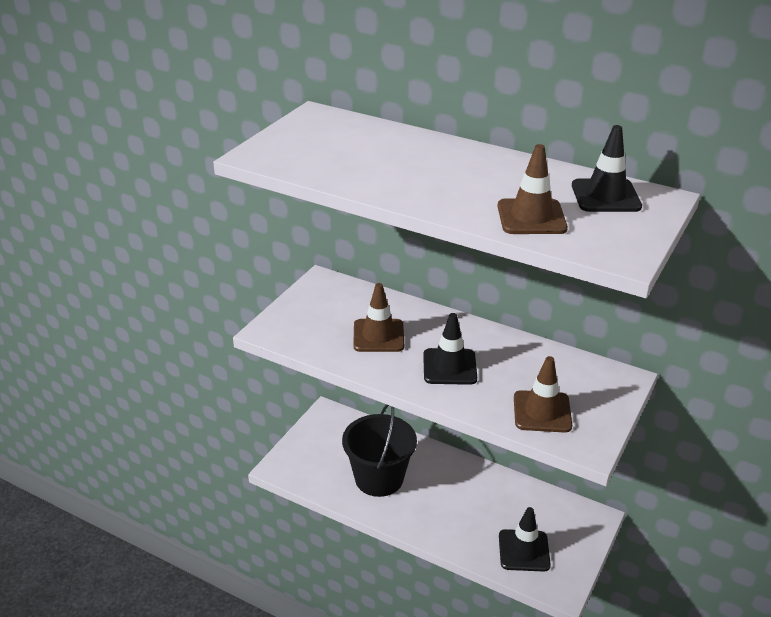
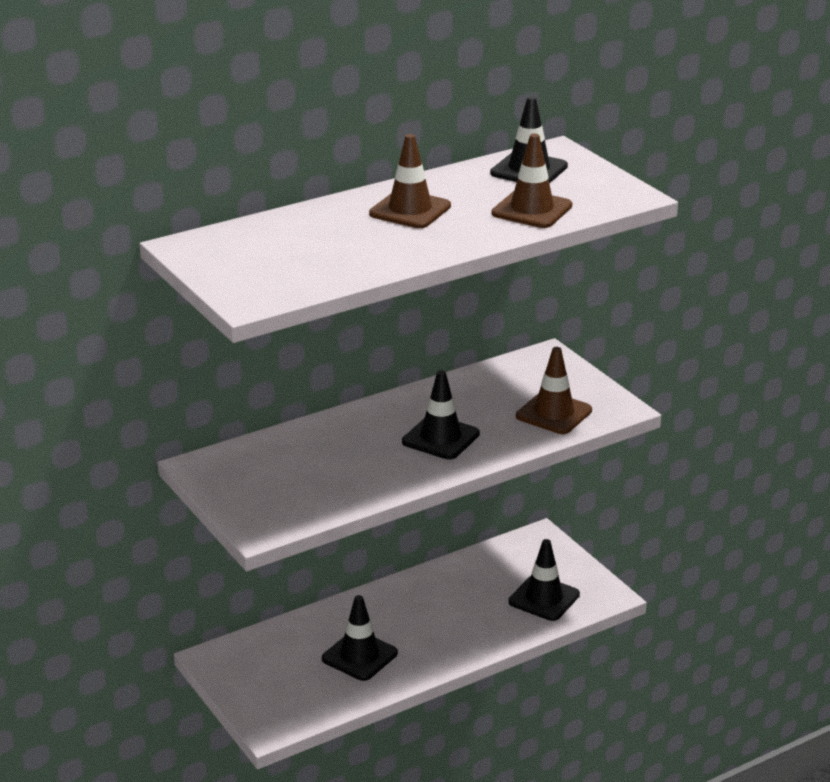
camera: 60 degrees left, 5 degrees down
(378, 336) = (346, 462): brown traffic cone -> brown traffic cone (410, 210)
(379, 478) = (359, 656): black bucket -> black traffic cone

